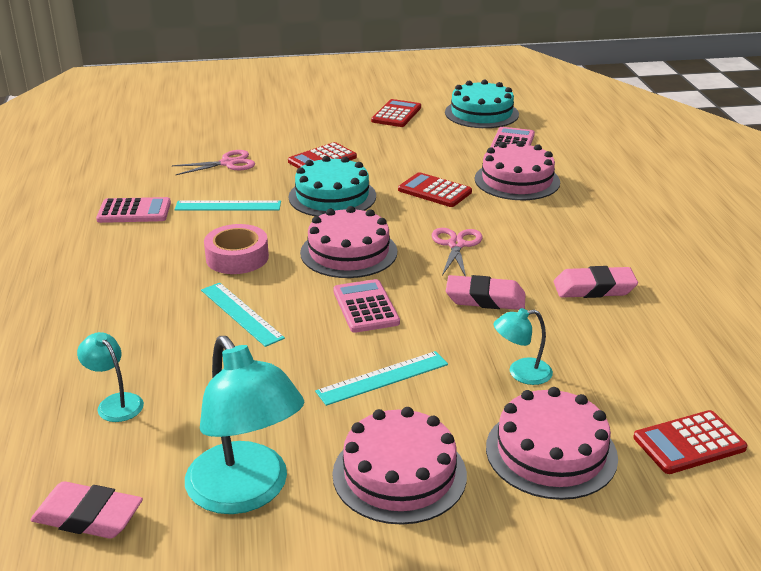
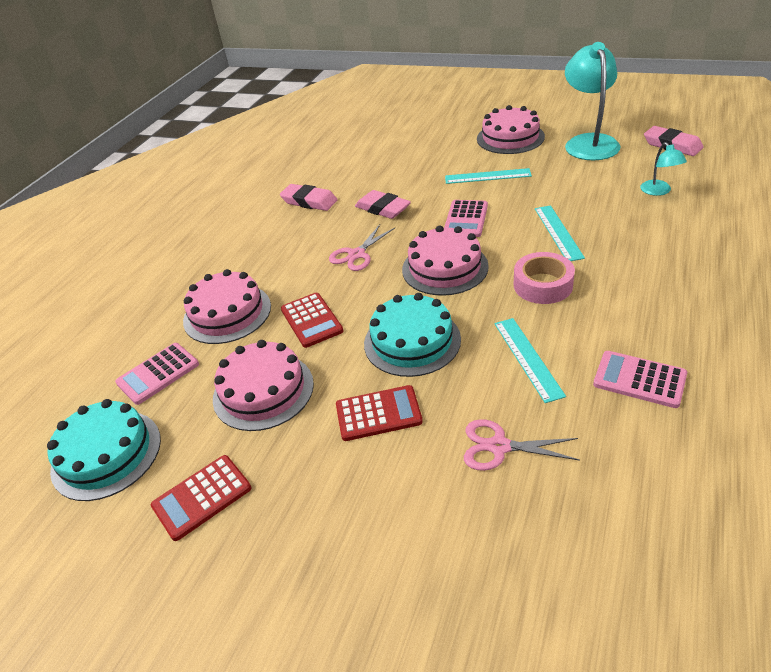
camera: 145 degrees left, 10 degrees up
(228, 206) = (528, 358): turquoise ruler -> turquoise ruler turned 45 degrees clockwise
(521, 373) = (410, 165): turquoise lamp -> none
(551, 452) = (433, 134): pink cake -> pink cake (263, 391)
(689, 443) = (370, 128): red calculator -> none

